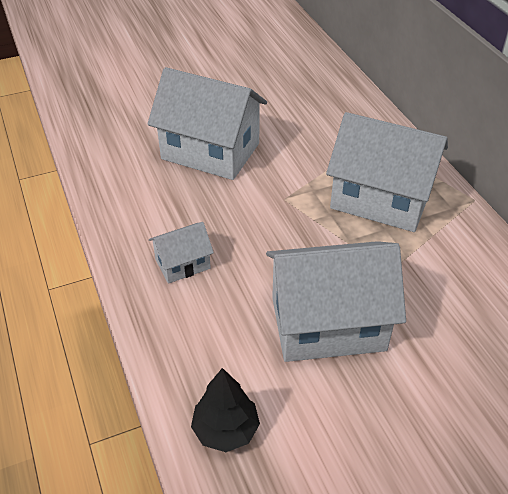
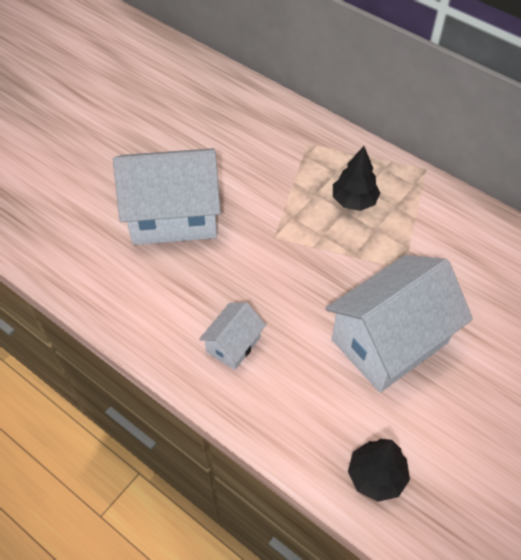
camera: 30 degrees left, 10 degrees up
(381, 199) = (354, 201): white house -> black tree

